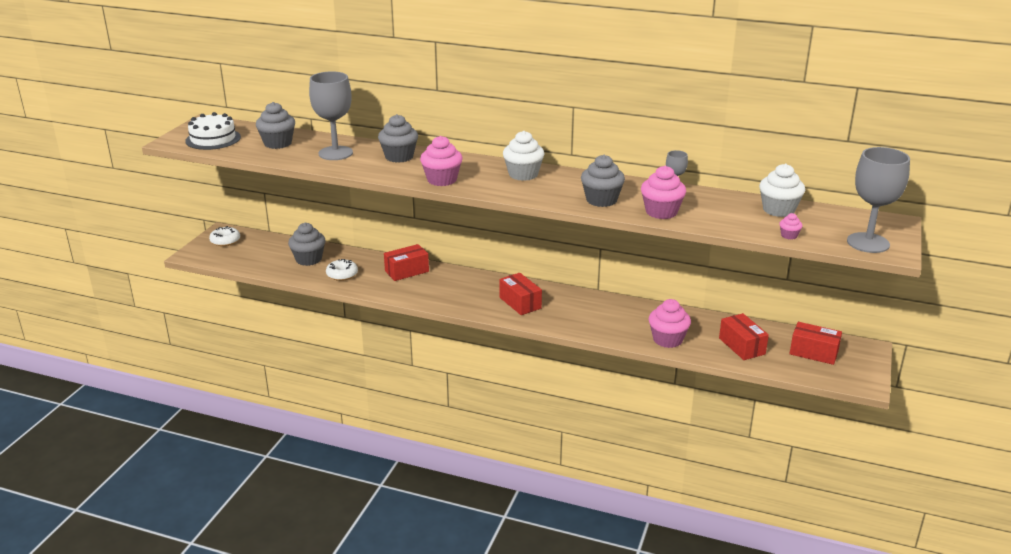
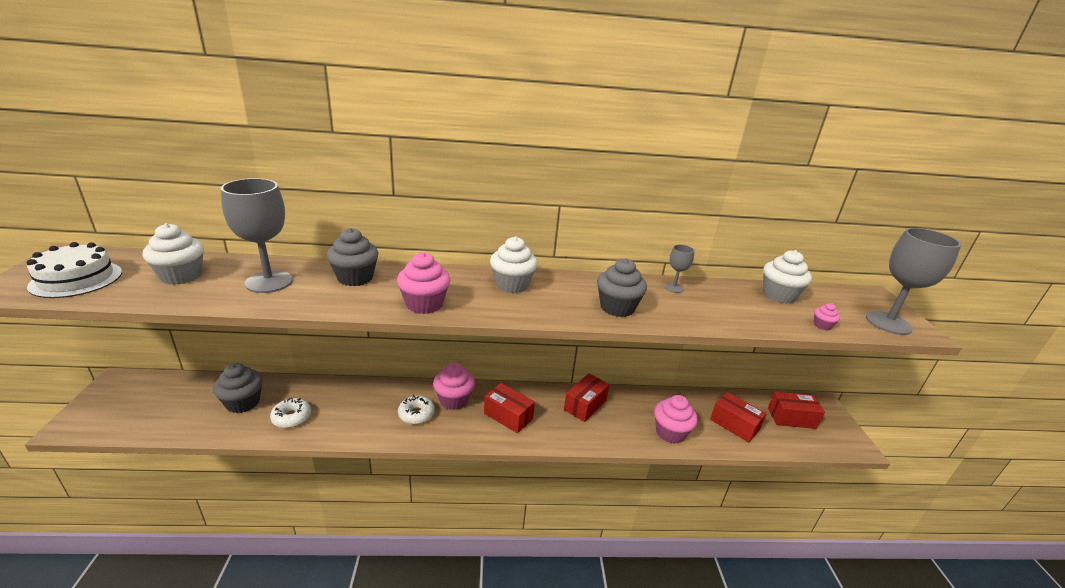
camera: 25 degrees left, 0 degrees up
(225, 241) = (122, 394): white donut -> white donut (416, 414)
(278, 143) = (181, 276): grey cupcake -> white cupcake
(407, 271) = (368, 397): red box -> red box (585, 405)
(661, 212) = (686, 314): pink cupcake -> pink cupcake (454, 400)

